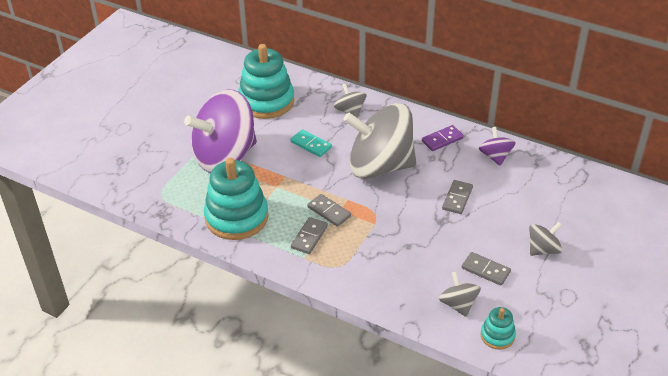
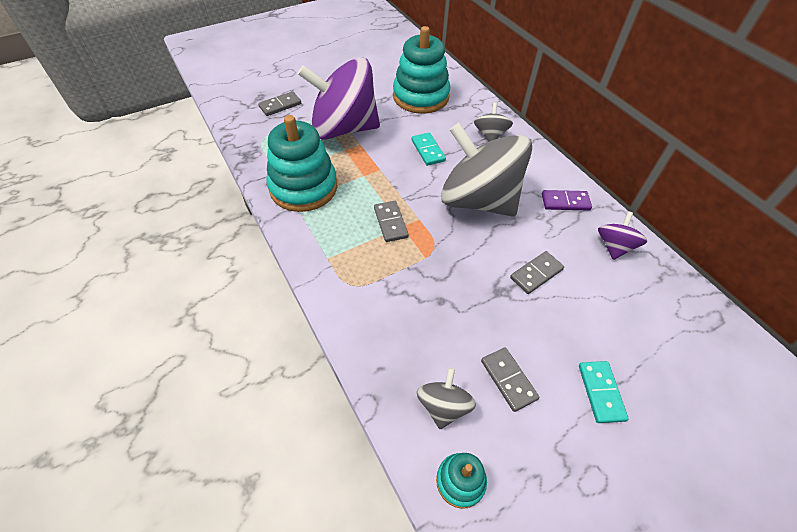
camera: 30 degrees right, 10 degrees up
(309, 237) = (350, 239): grey domino -> grey domino (280, 105)
(543, 249) = (600, 392): grey spinning top -> turquoise domino

